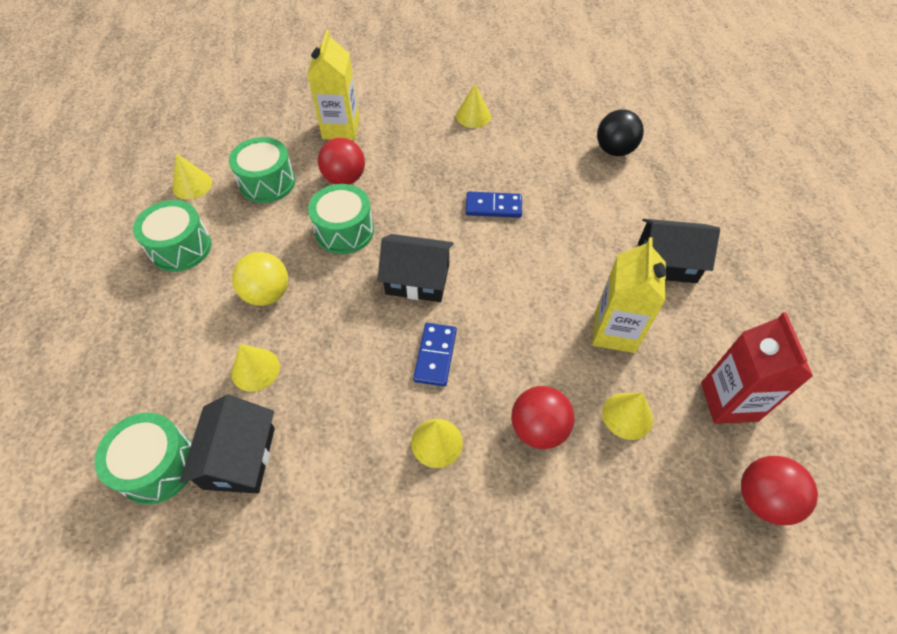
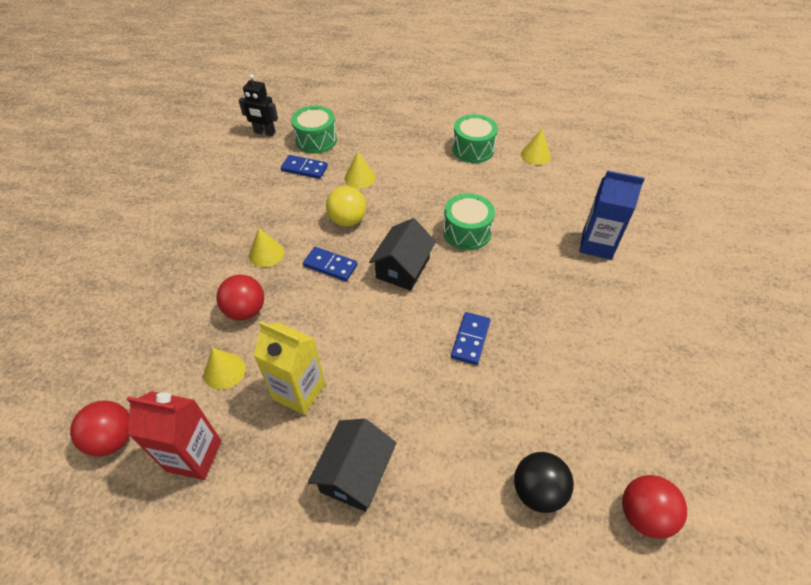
camera: 105 degrees right, 5 degrees down
(132, 573) = (264, 132): none -> black robot
(239, 458) = (304, 169): black house -> blue domino
(267, 182) = (531, 193): green drum -> none
(267, 294) = (418, 186): yellow ball -> yellow ball (347, 220)
(341, 129) = (596, 245): yellow carton -> blue carton
(344, 179) = (528, 239): red ball -> red ball (643, 514)
(473, 116) = (612, 356): yellow cone -> none

